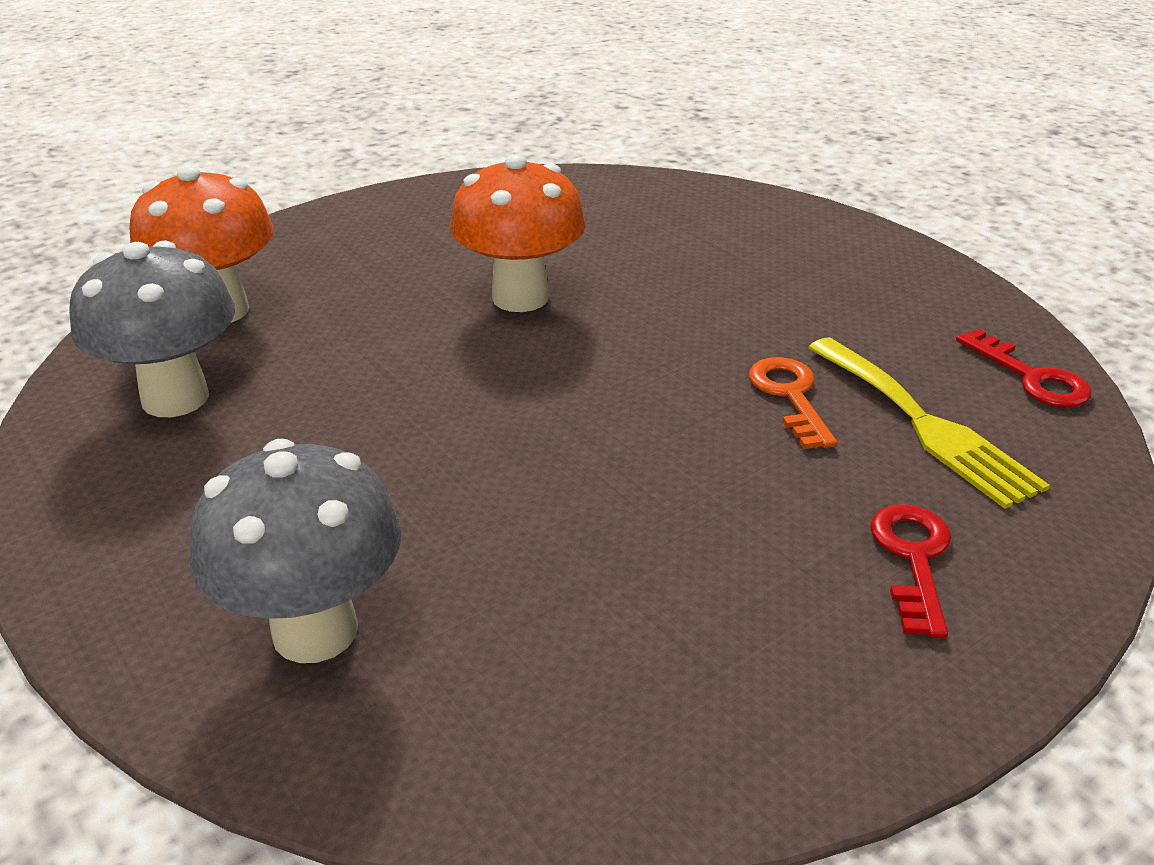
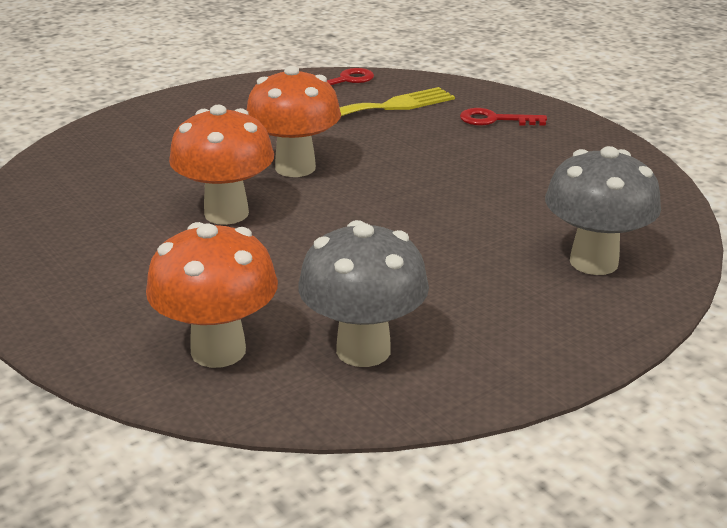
camera: 90 degrees left, 5 degrees down
(657, 340) = (295, 168): none -> orange mushroom
(790, 397) = (362, 135): orange key -> none

